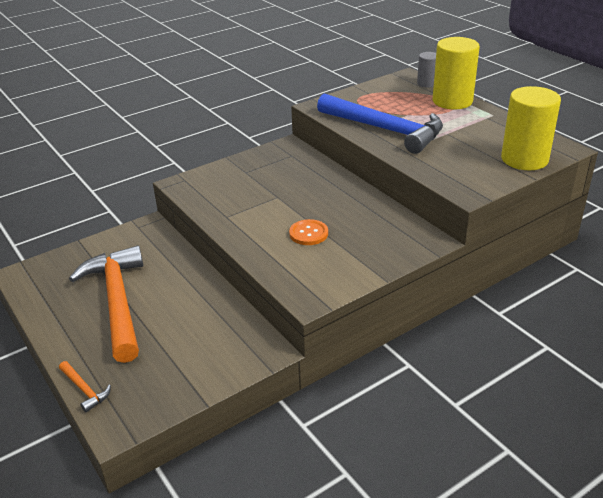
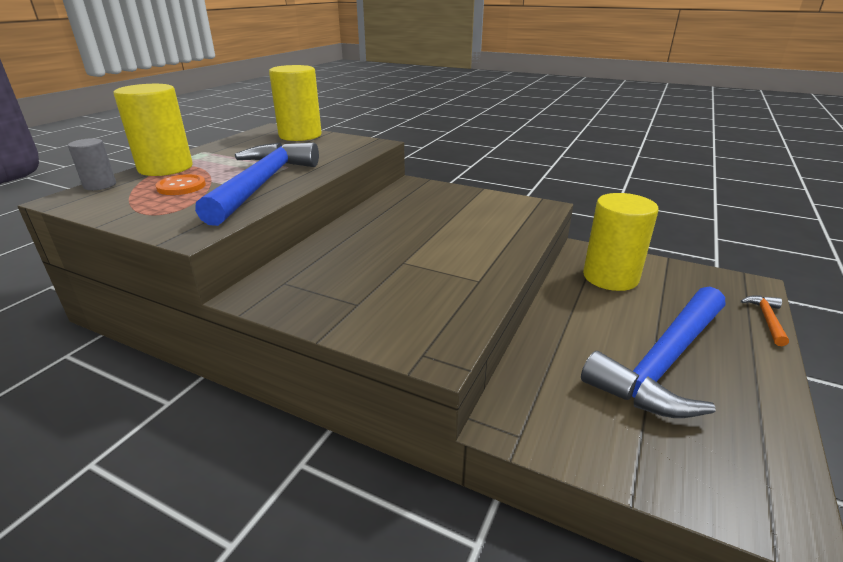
camera: 120 degrees left, 5 degrees down
(117, 302) = (664, 362): orange hammer -> blue hammer
(215, 339) = (610, 277): none -> yellow cylinder
(308, 233) = (457, 227): orange button -> orange button (181, 186)

